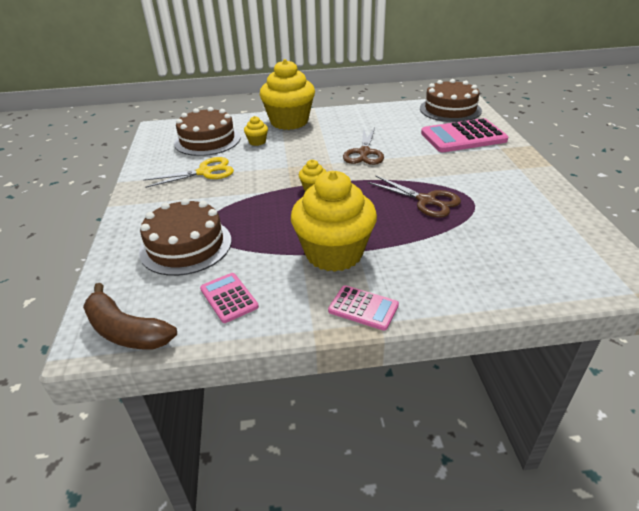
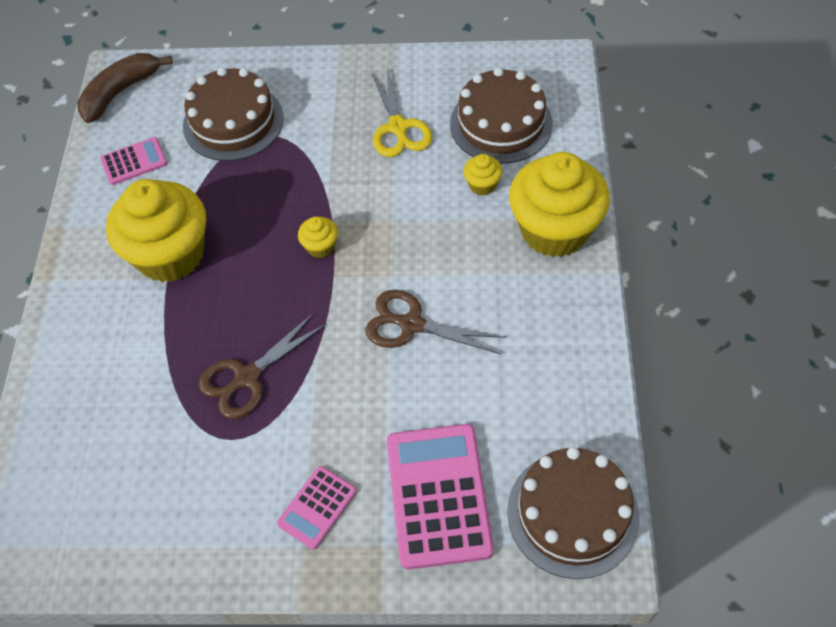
camera: 100 degrees right, 20 degrees up
(363, 308) = (75, 270): pink calculator -> pink calculator (317, 507)

